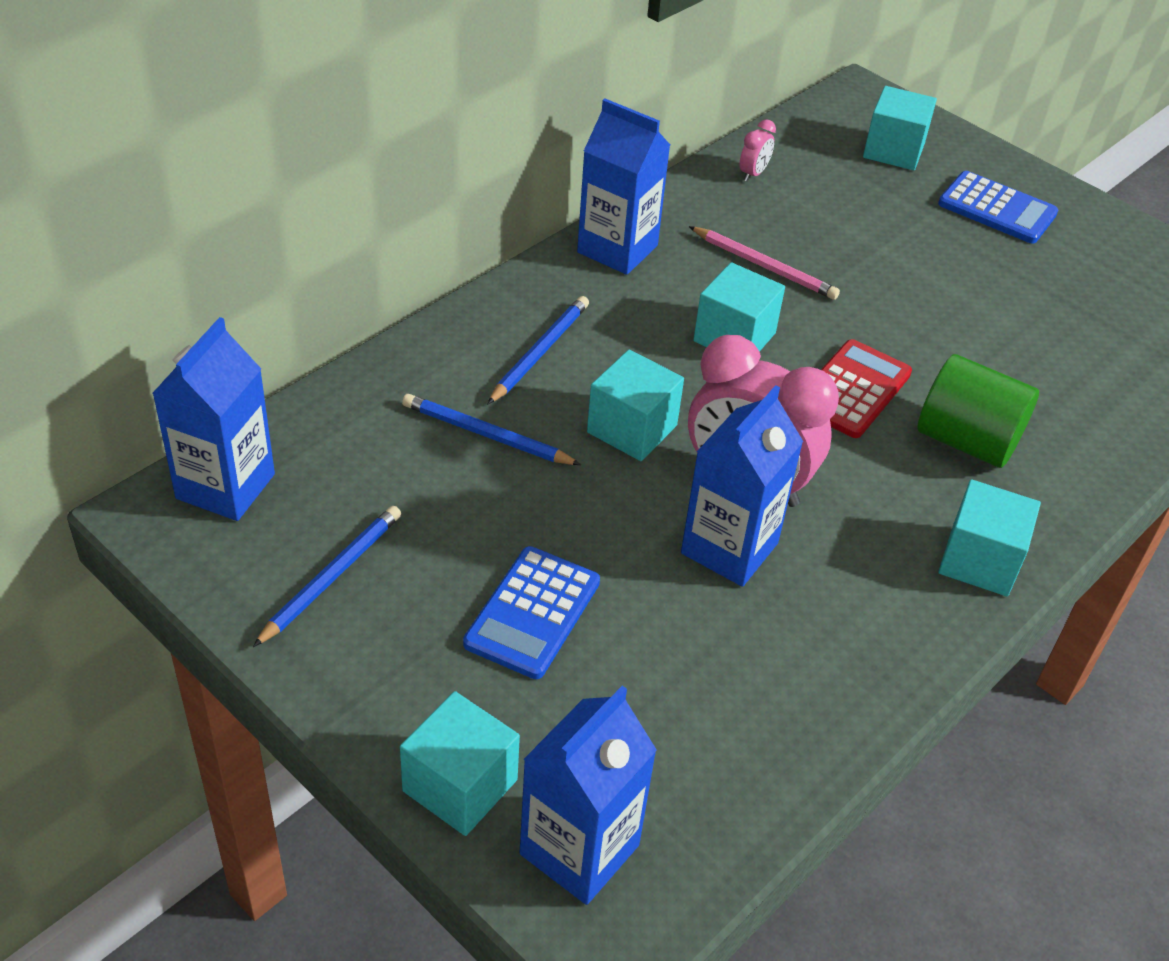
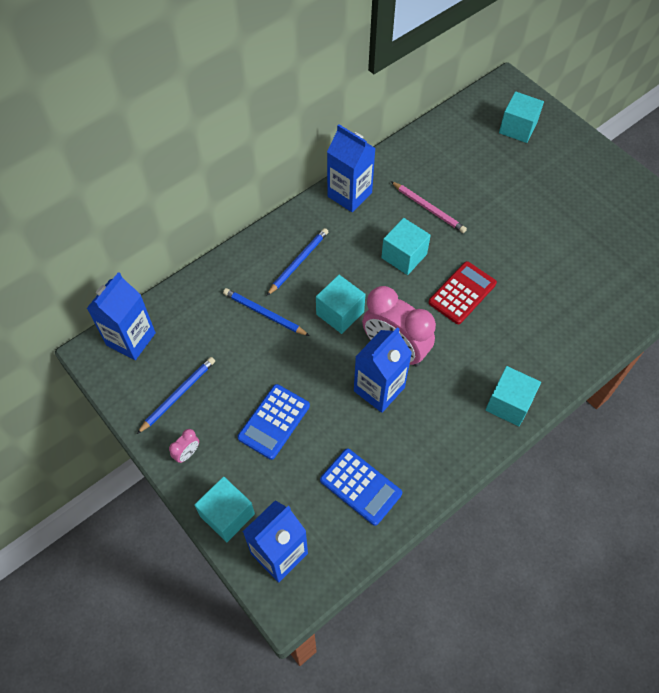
camera: 10 degrees right, 15 degrees up
(753, 174) = (433, 143): pink clock -> pink clock (187, 453)
(967, 440) = (518, 328): green cylinder -> none
(997, 209) = (569, 172): blue calculator -> blue calculator (360, 486)

